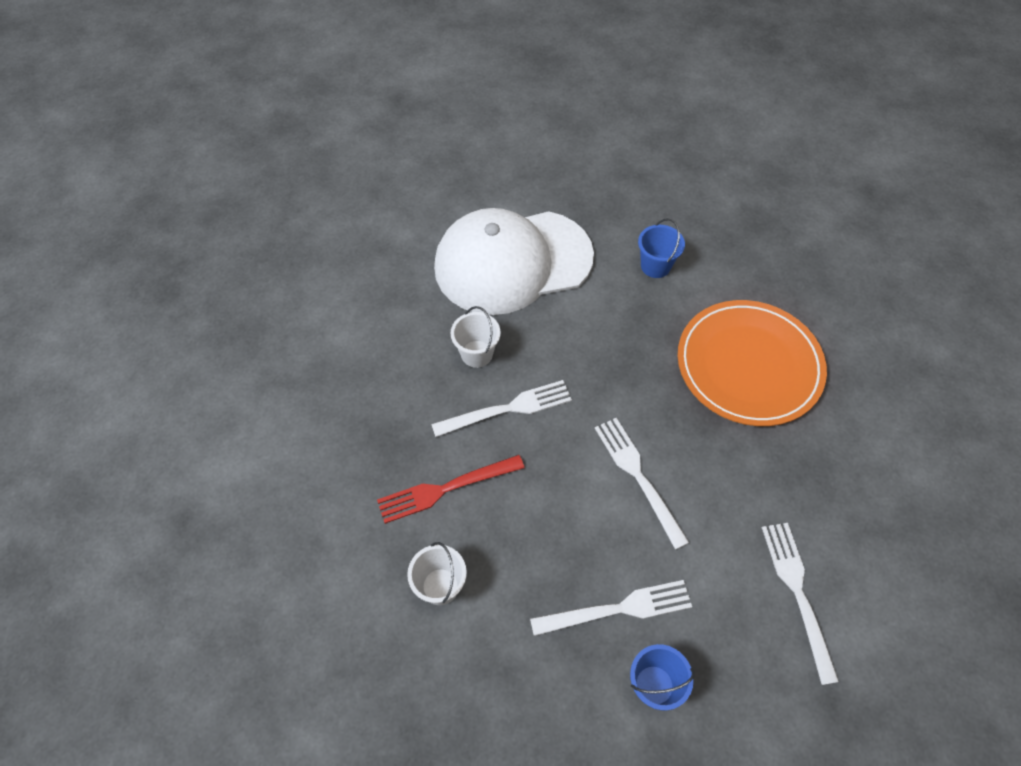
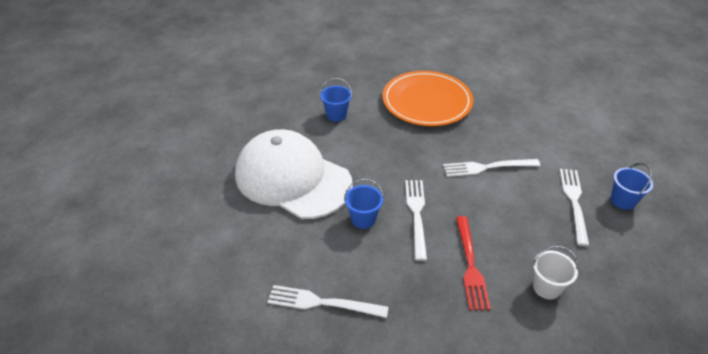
camera: 70 degrees left, 15 degrees down
(477, 354) = (363, 219): white bucket -> blue bucket
(512, 262) = (292, 179): white cap -> white cap turned 120 degrees clockwise
(797, 592) = (572, 130): white fork -> white fork (321, 303)

